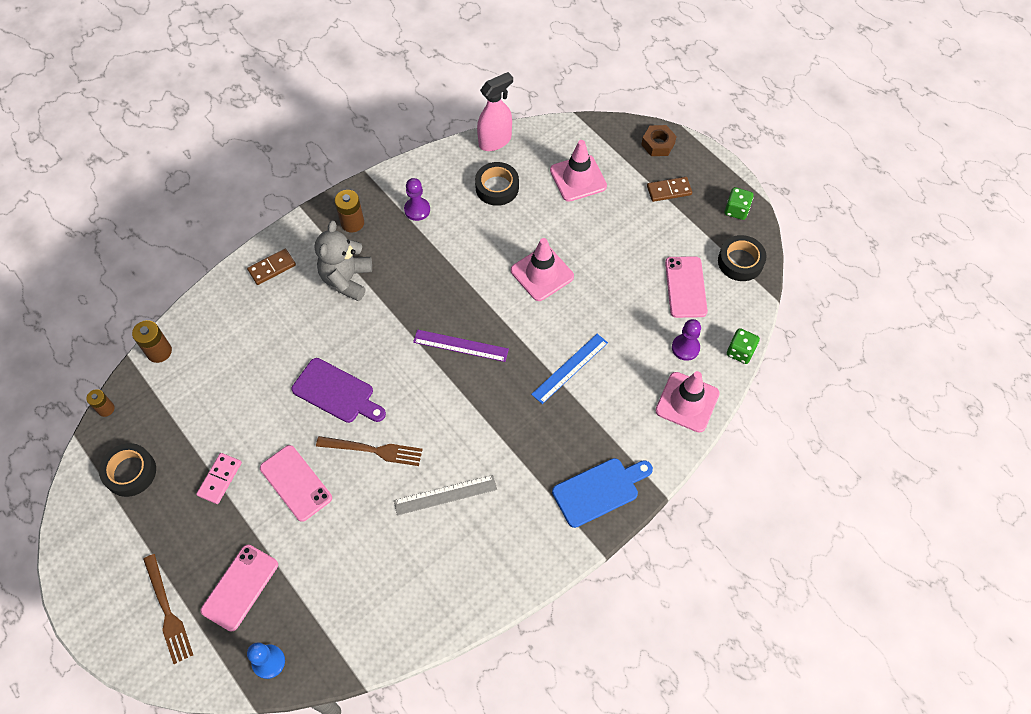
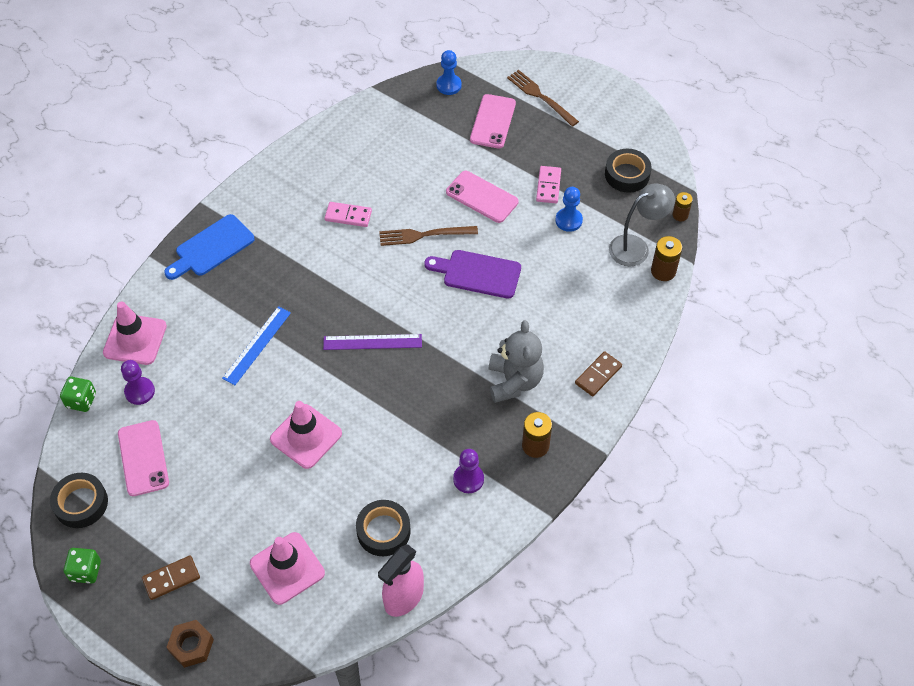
camera: 165 degrees right, 5 degrees down
(170, 383) = (636, 247): none -> grey lamp
(220, 431) = (568, 220): none -> blue pawn
(445, 495) = (348, 216): grey ruler -> pink domino

